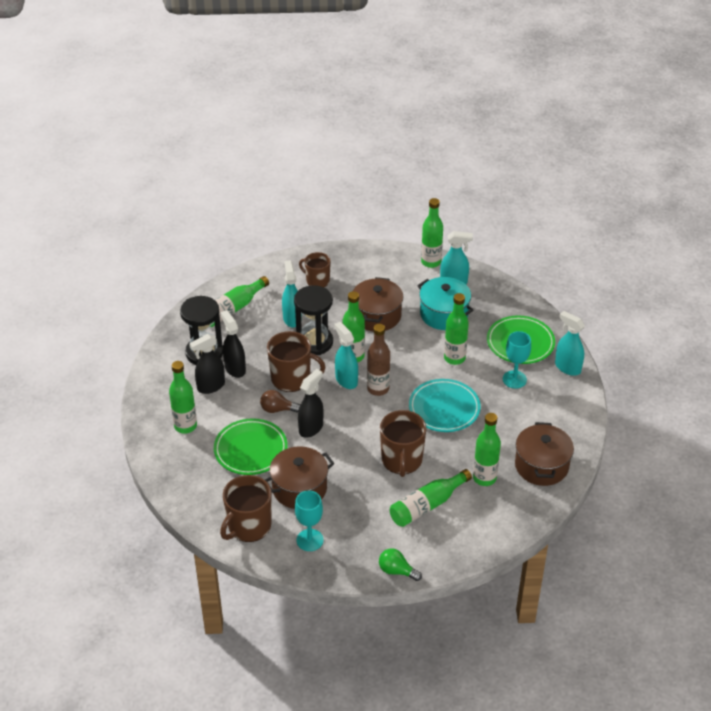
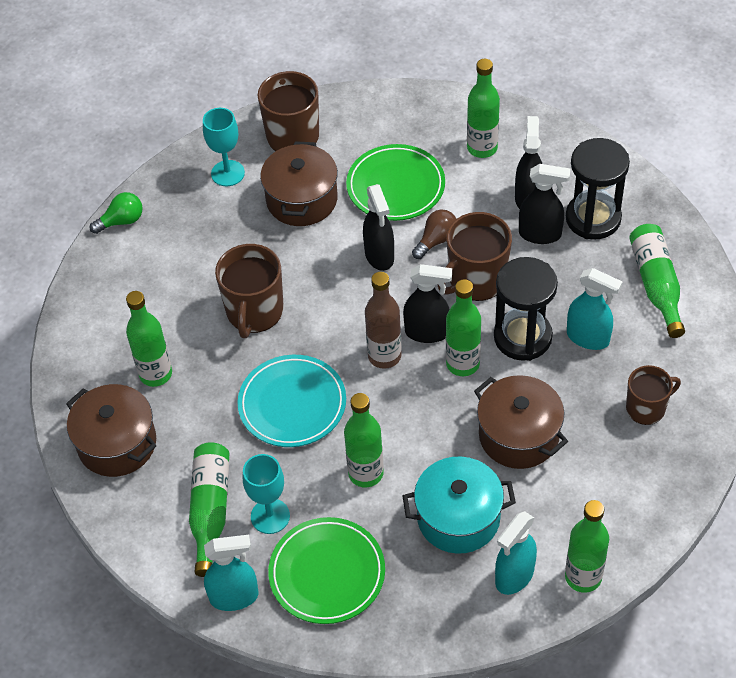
camera: 130 degrees right, 10 degrees up
(346, 380) = (427, 332): turquoise spray bottle -> black spray bottle
(402, 460) = (254, 312): brown mug -> brown mug turned 120 degrees counterclockwise
(427, 505) = (173, 296): green bottle -> green bottle (210, 510)

